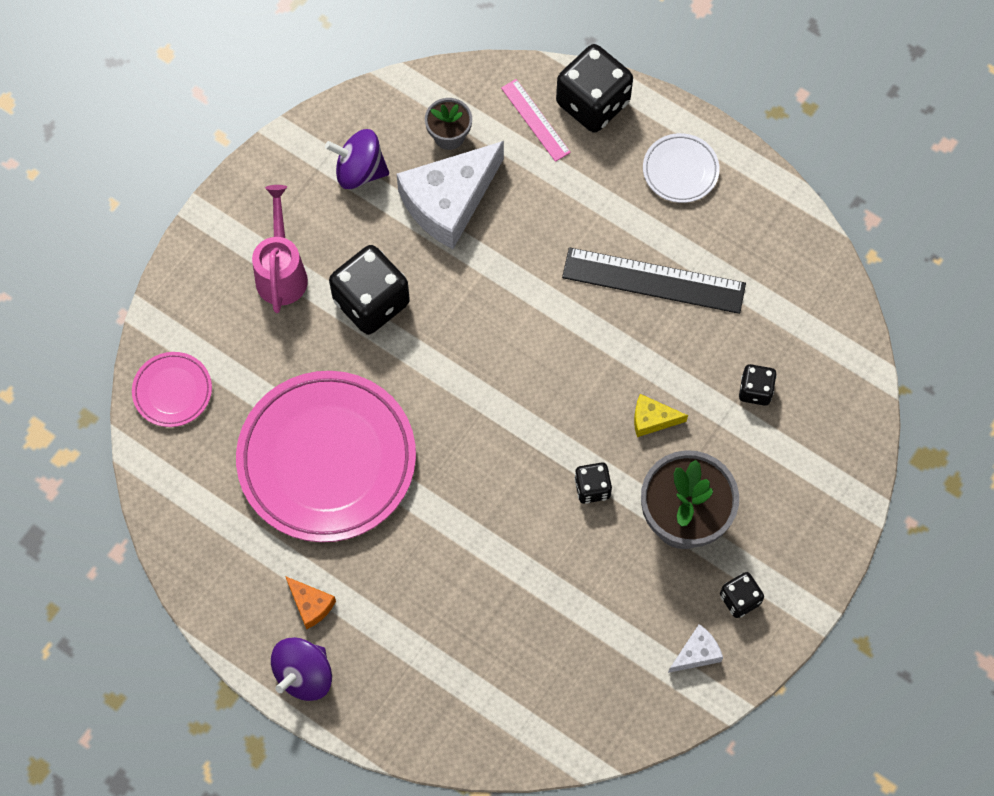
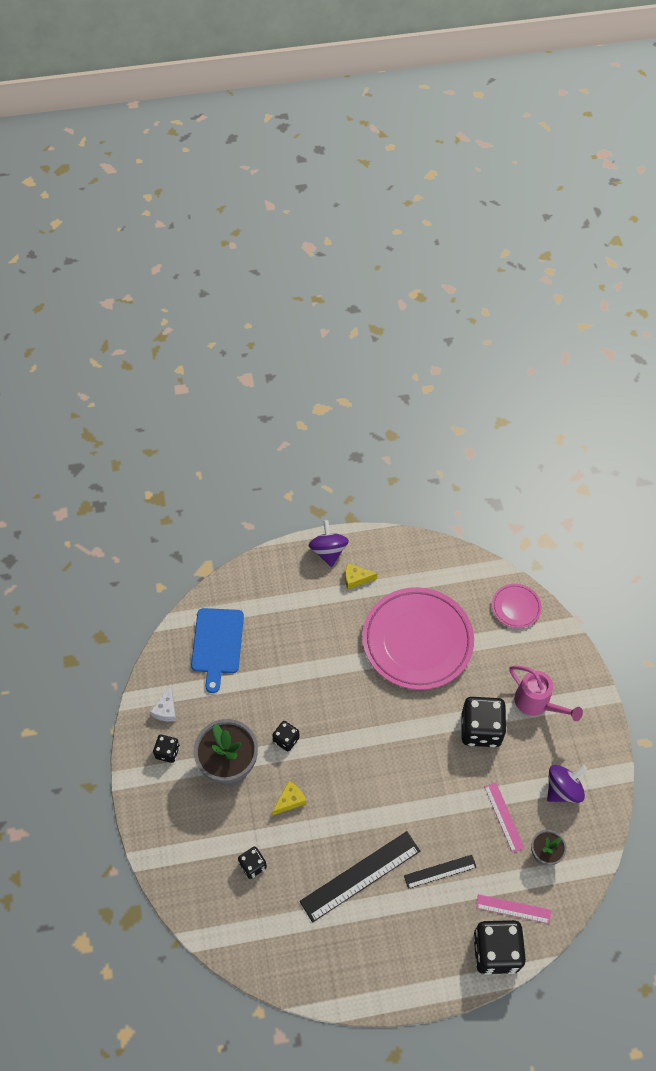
camera: 135 degrees right, 10 degrees down
(310, 604) = (356, 578): orange cheese -> yellow cheese
(449, 201) = (503, 817): white cheese -> pink ruler
(561, 680) = (217, 644): none -> blue cutting board
(569, 213) = (440, 871): none -> black ruler
(680, 170) = (409, 957): white plate -> none

